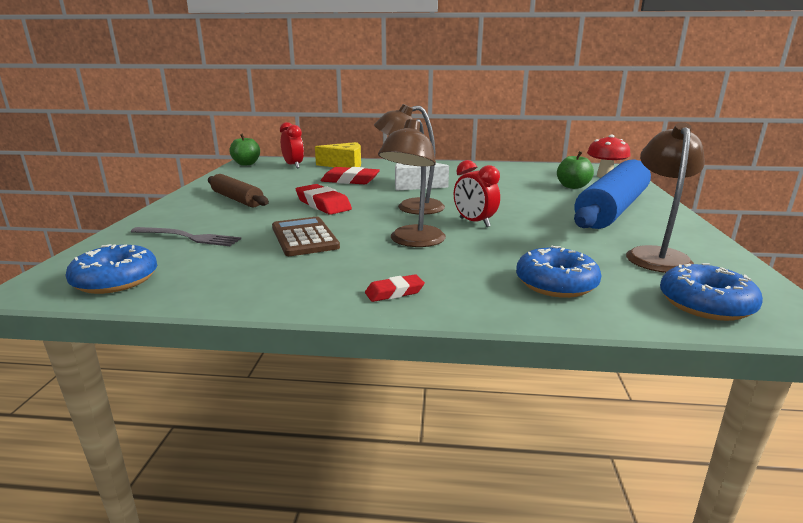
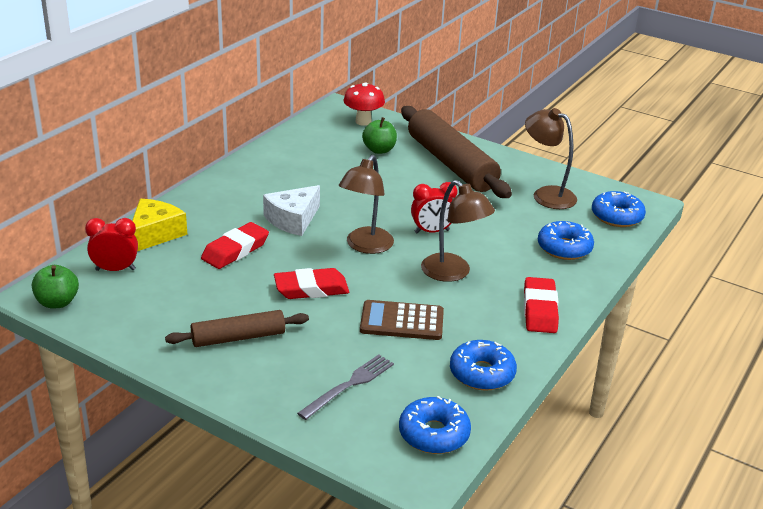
camera: 65 degrees left, 10 degrees up
(236, 284) = (482, 373): none -> blue donut
(394, 292) = (540, 310): red eraser -> red eraser, size x1.78
(612, 209) = (451, 163): blue rolling pin -> brown rolling pin

